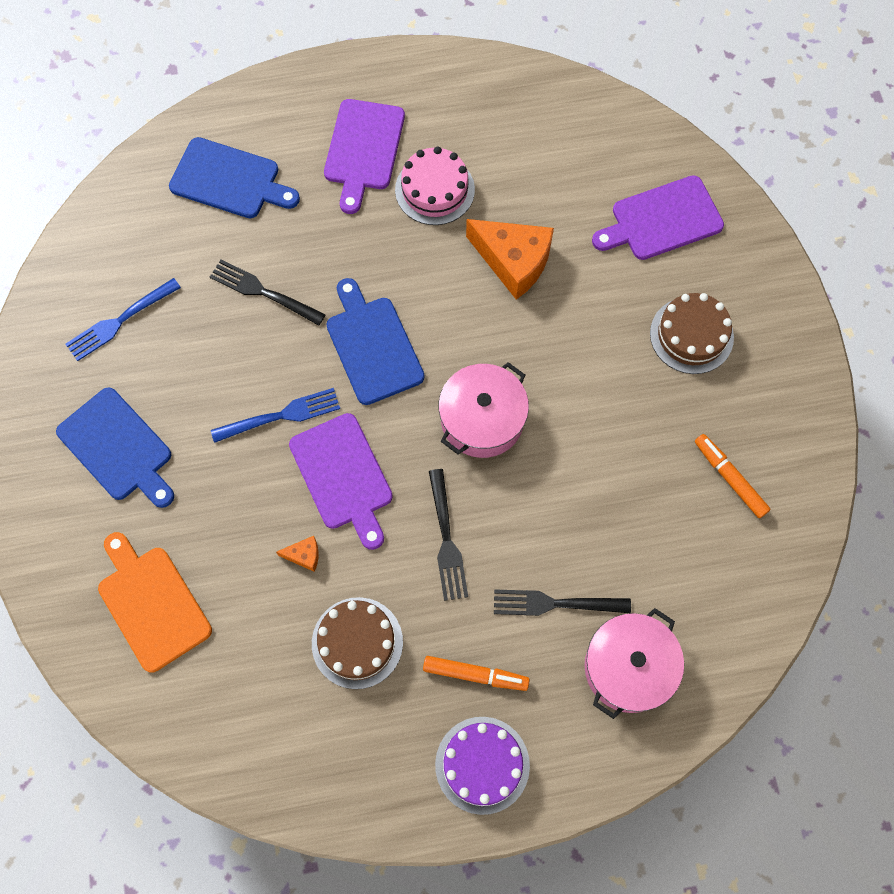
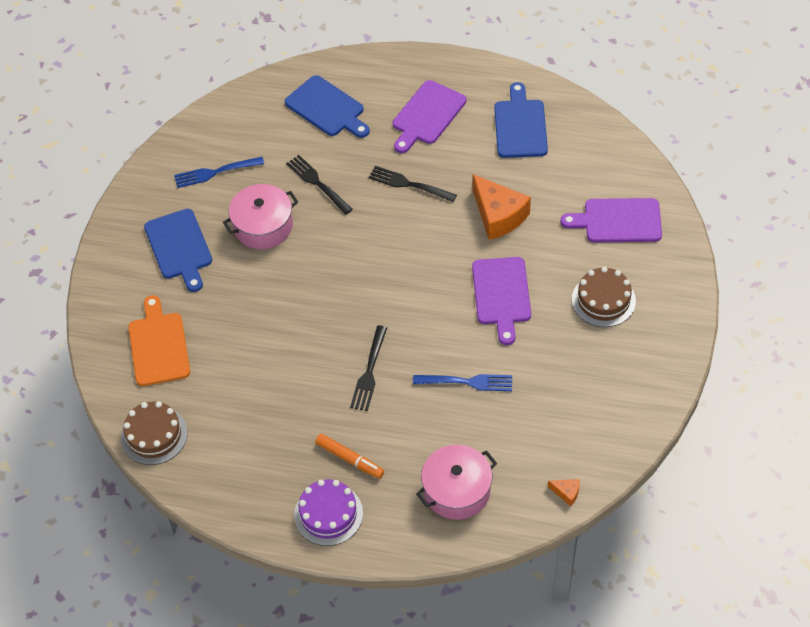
camera: 25 degrees right, 15 degrees down
(280, 416) = (293, 262): blue fork -> blue fork (466, 382)
(304, 555) = (270, 350): orange cheese -> orange cheese (566, 493)
(343, 476) = (318, 311): purple cutting board -> purple cutting board (501, 295)
(357, 642) = (280, 413): brown cake -> brown cake (154, 435)
(373, 346) = (376, 238): blue cutting board -> blue cutting board (520, 126)
(435, 190) = (464, 154): pink cake -> none
(482, 419) = (429, 306): pink pot -> pink pot (263, 226)
(556, 603) = (425, 435): black fork -> black fork (409, 184)
(730, 478) = (586, 398): orange marker -> none

